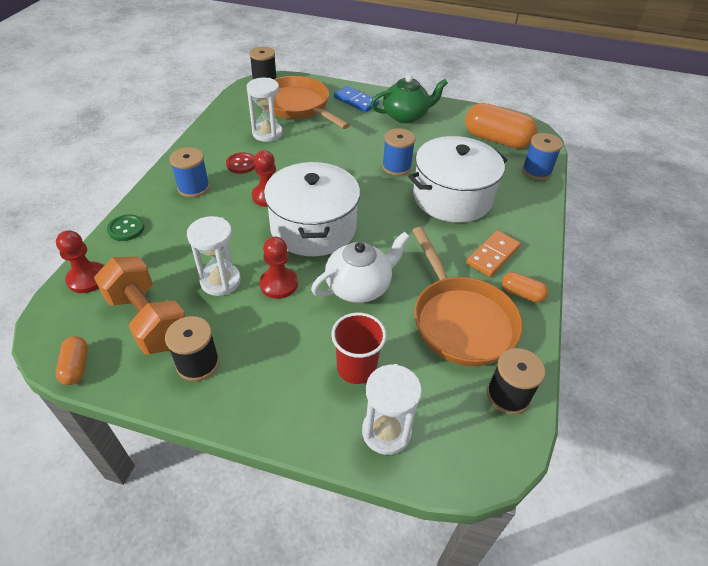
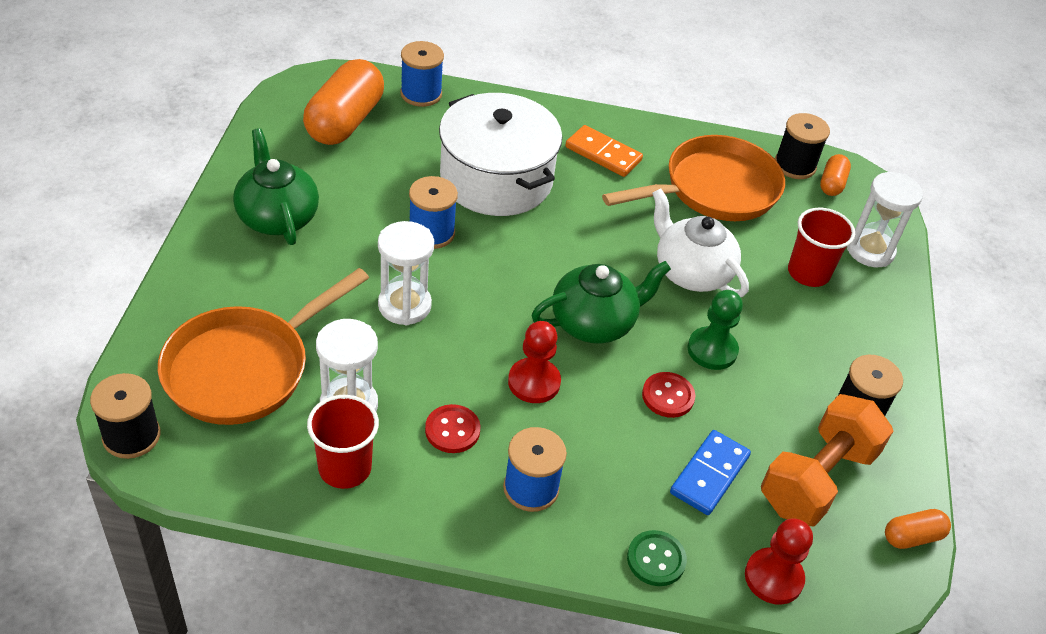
camera: 100 degrees left, 0 degrees up
(220, 281) = (726, 413): white hourglass -> white hourglass (404, 305)
(228, 131) = (345, 468): none -> red cup
(242, 253) = (668, 396): none -> red button
(279, 284) = (712, 350): red pawn -> green pawn
(313, 227) = (594, 322): white pot -> green teapot
(356, 101) = (226, 283): blue domino -> blue domino (709, 475)
(521, 294) = (659, 139): orange capsule -> orange capsule (832, 184)

